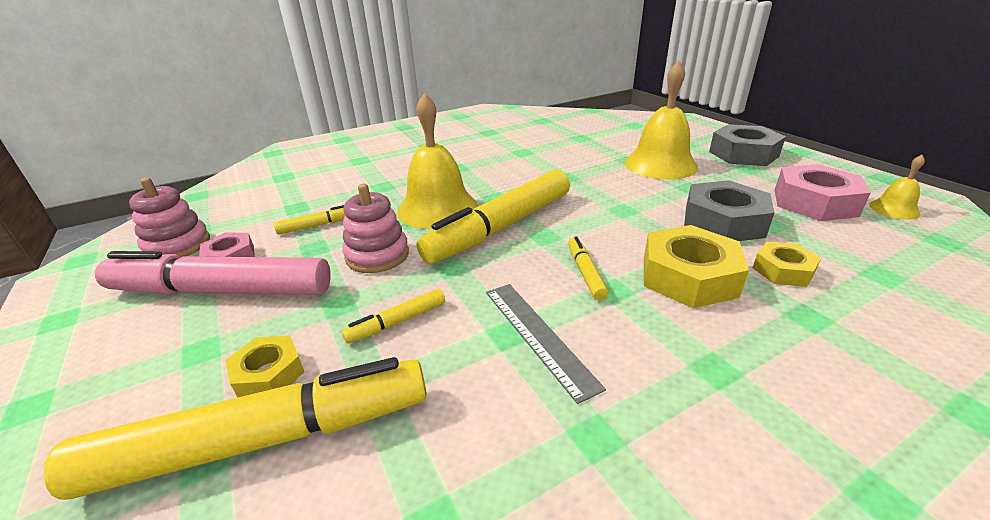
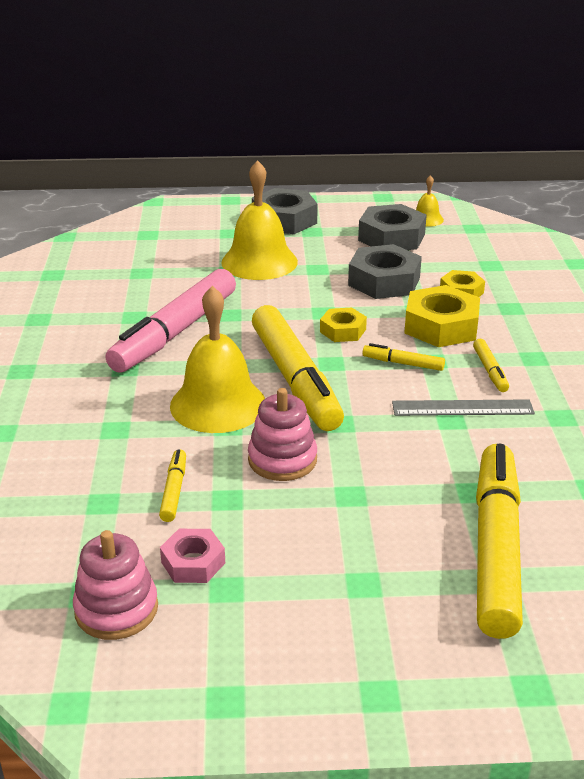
camera: 65 degrees left, 0 degrees up
(222, 291) = (265, 569): pink marker -> pink marker (175, 332)
(268, 374) = (424, 543): yellow nut -> yellow nut (343, 331)
(397, 322) = (401, 467): yellow marker -> yellow marker (490, 371)
(814, 202) = (391, 237): pink nut -> grey nut

